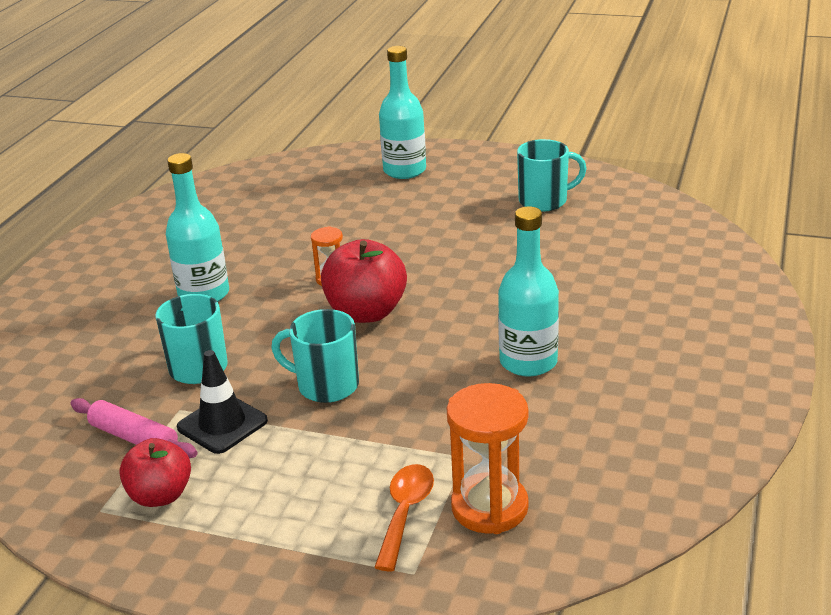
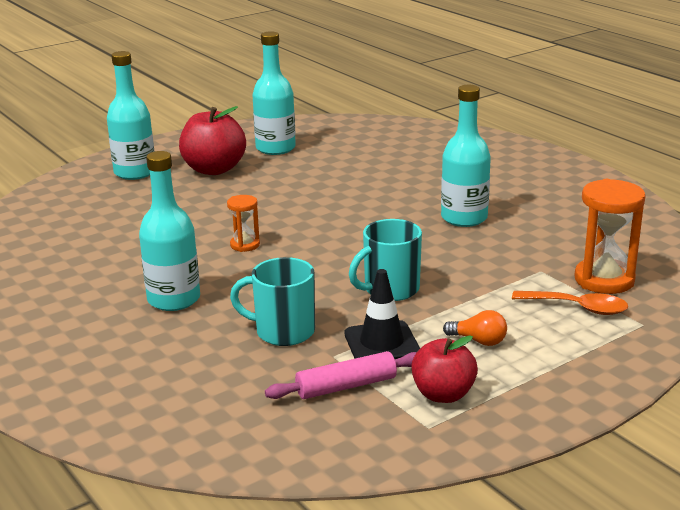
camera: 55 degrees left, 5 degrees down
(276, 476) = (478, 341): none -> orange light bulb
(366, 313) = (316, 247): red apple -> red apple (214, 169)
(405, 513) = (578, 308): orange spoon -> orange spoon turned 150 degrees clockwise
(544, 201) = (275, 148): turquoise mug -> turquoise bottle

